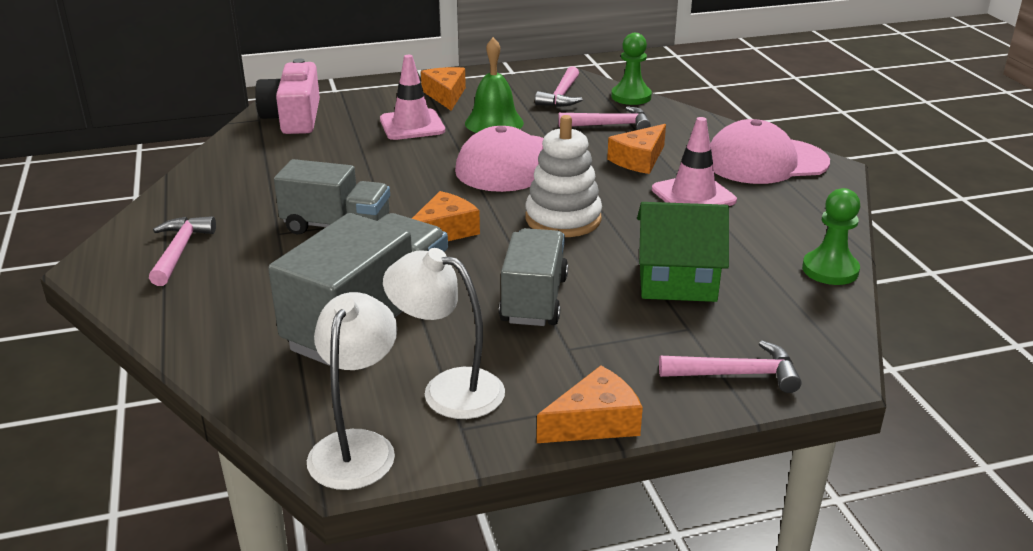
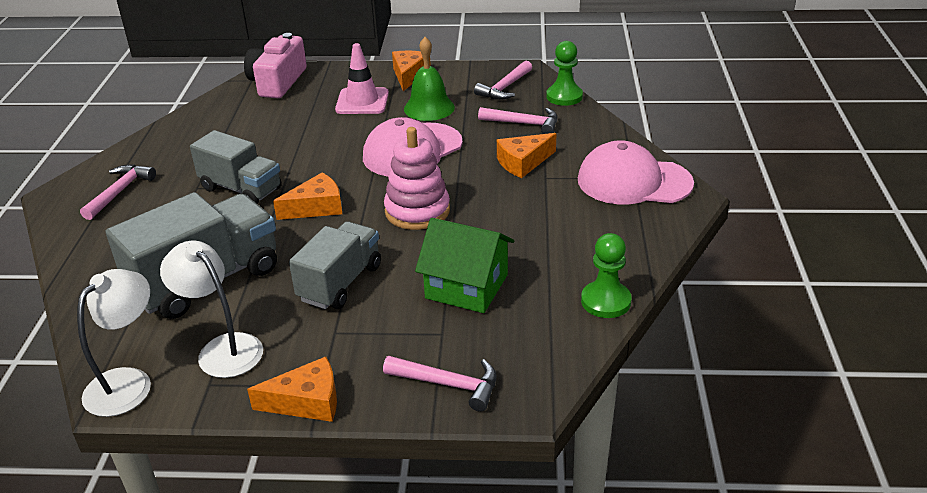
camera: 20 degrees right, 5 degrees up
(563, 219) = (417, 211): white stacking toy -> pink stacking toy
(693, 195) = (543, 206): pink traffic cone -> none

